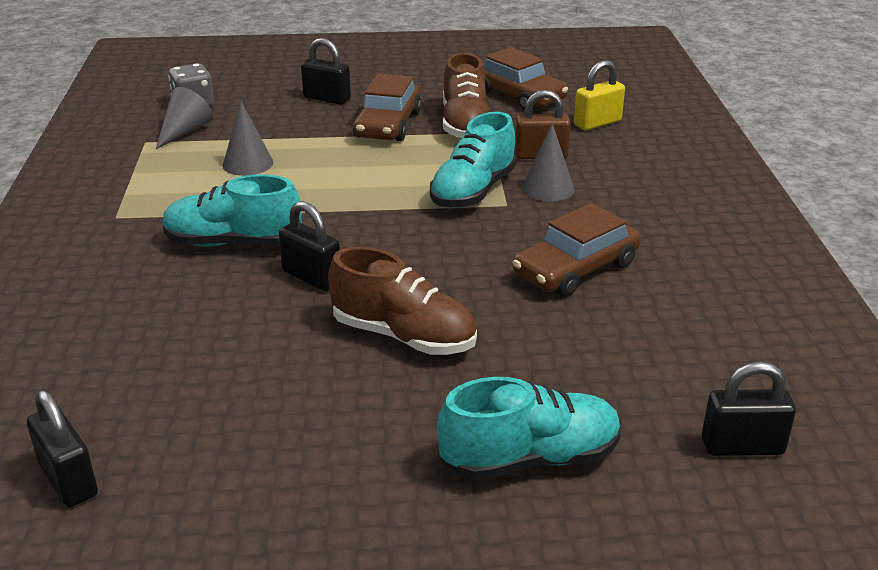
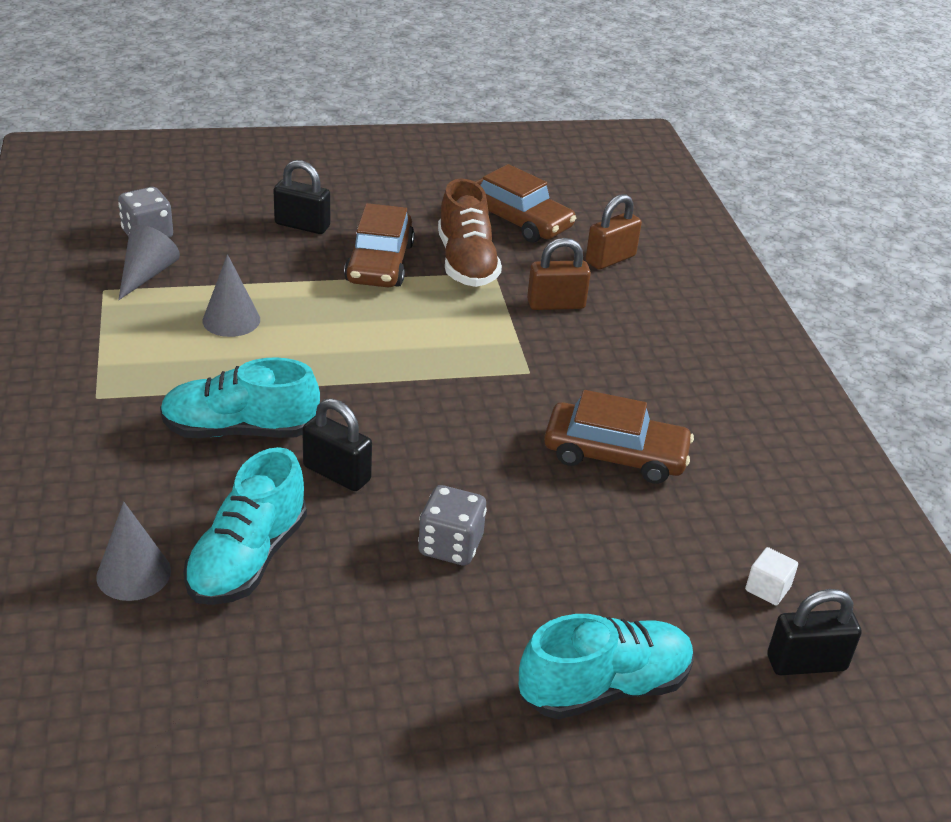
camera: 10 degrees left, 5 degrees up
(68, 480) = (134, 738): black padlock -> none
(403, 336) = (450, 546): brown shoe -> grey dice
(473, 191) = (491, 355): turquoise shoe -> turquoise shoe (247, 559)
(548, 188) = (570, 349): grey cone -> grey cone (133, 573)
(575, 269) = (615, 455): brown car -> brown car turned 120 degrees counterclockwise
(597, 123) = (610, 259): yellow padlock -> brown padlock
(710, 381) = (767, 588): none -> white cube

